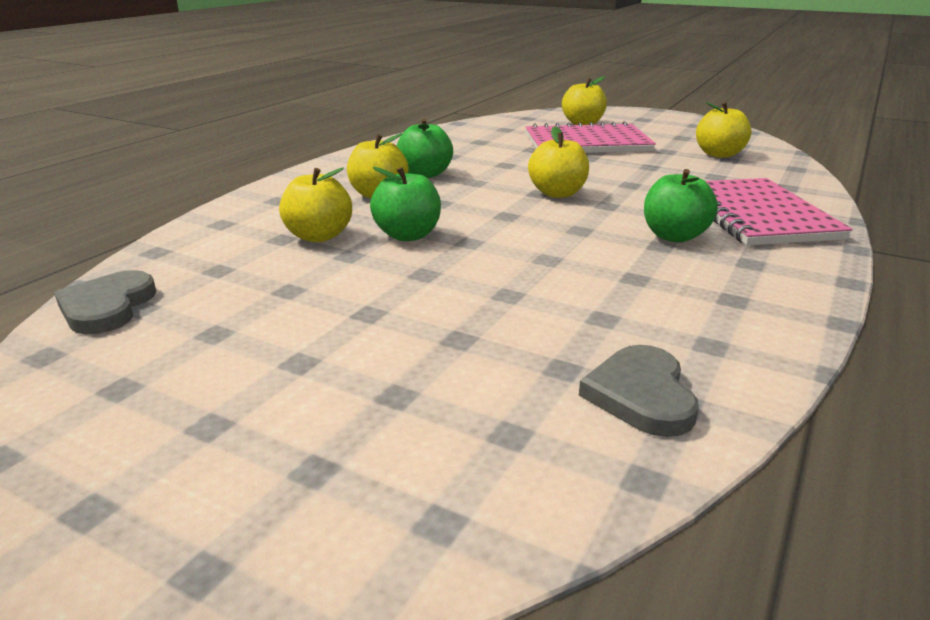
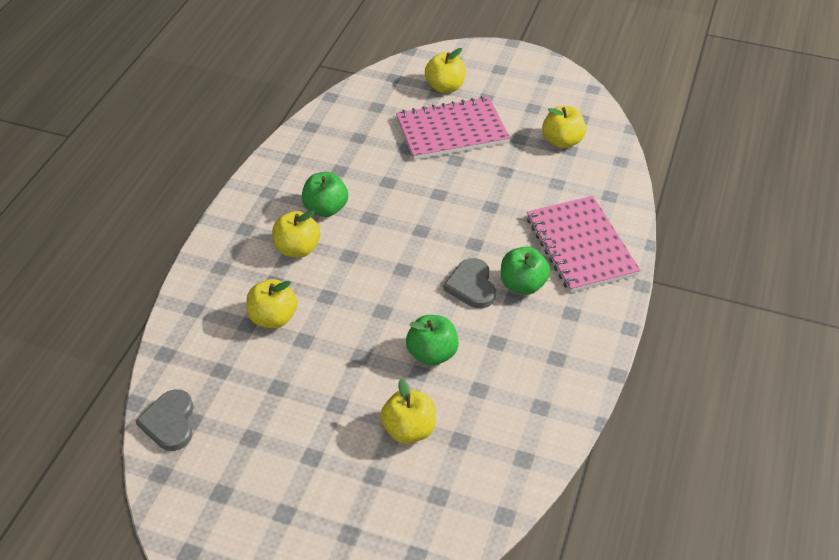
camera: 10 degrees left, 20 degrees up
(408, 235) = (337, 308): green apple -> green apple (432, 354)
(557, 193) = (436, 229): yellow apple -> yellow apple (409, 430)
(641, 395) = (502, 456): grey heart -> grey heart (471, 286)

